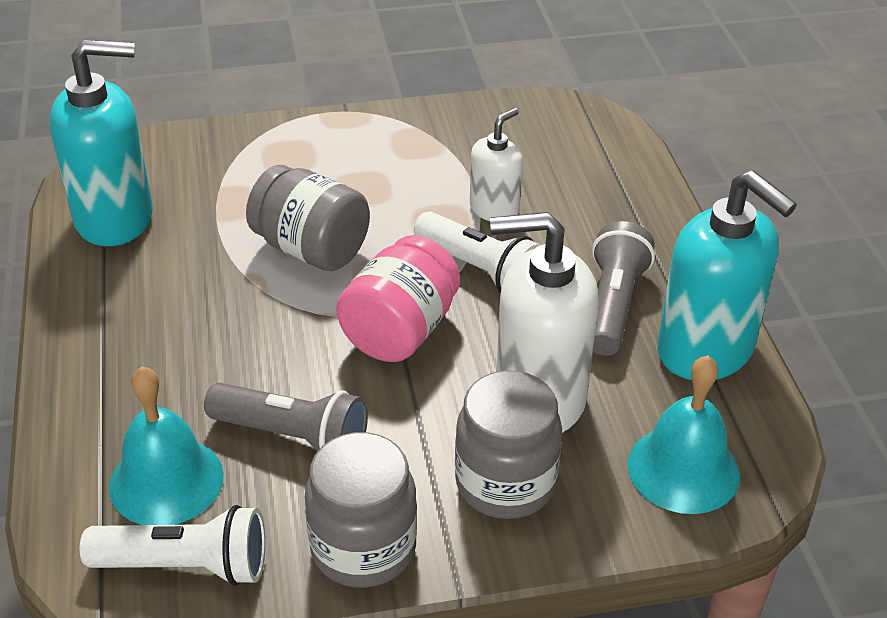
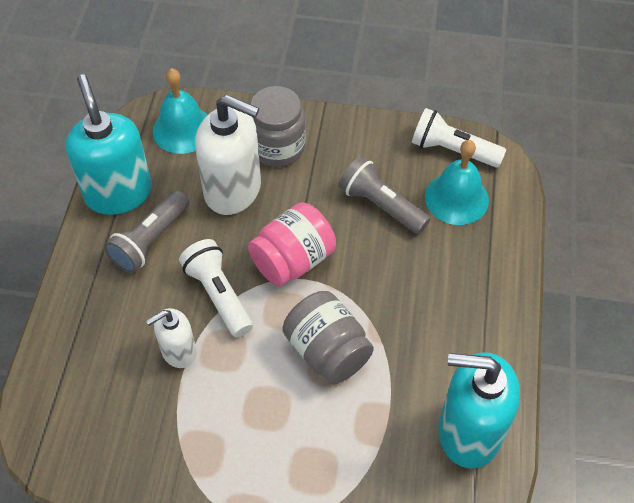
camera: 160 degrees left, 15 degrees up
(363, 548) = (363, 135): grey jar -> none

